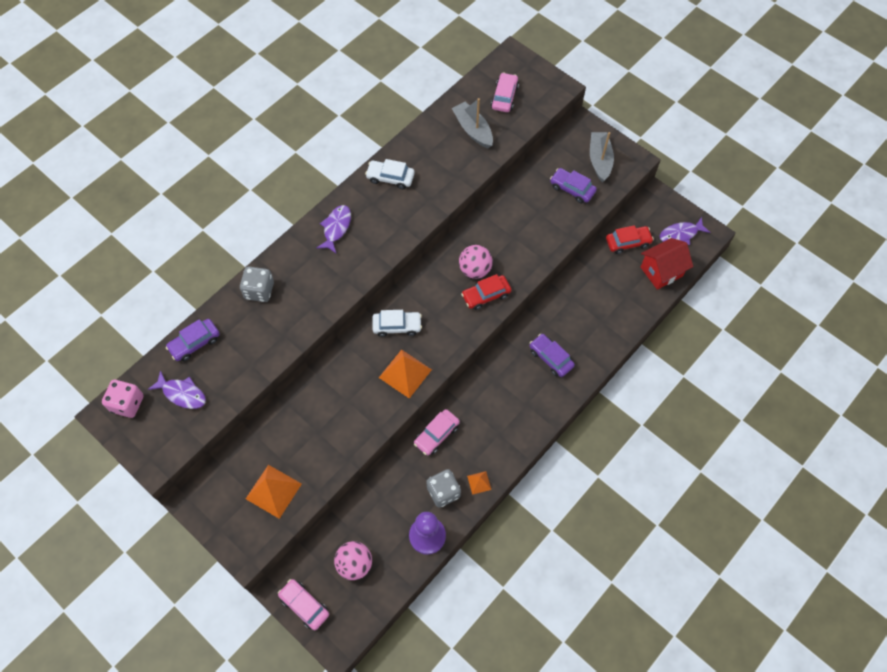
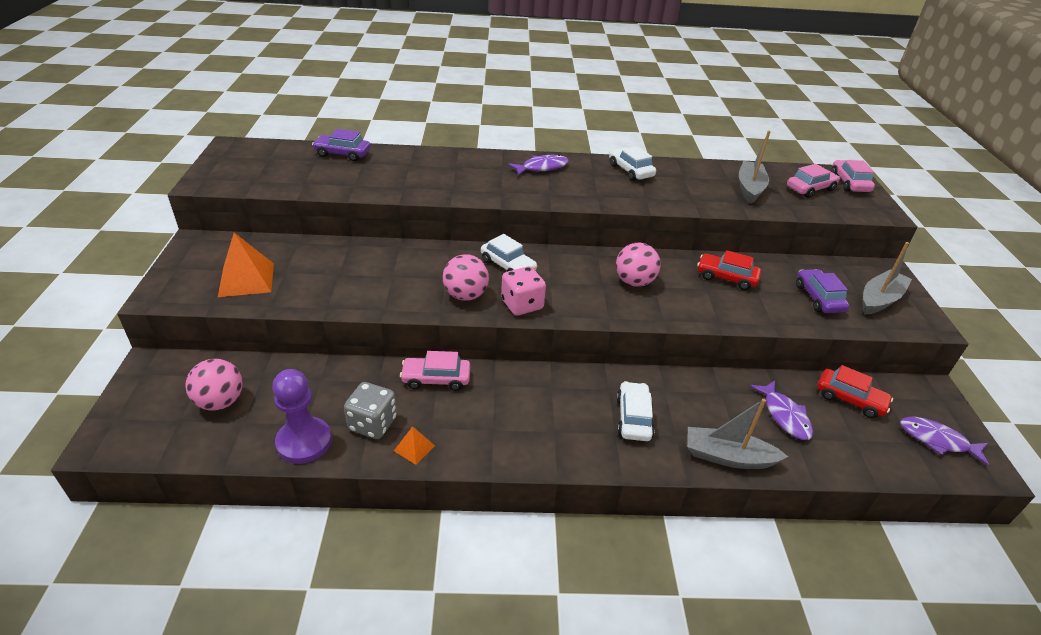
camera: 45 degrees right, 25 degrees down
(127, 404) = (250, 150): pink dice -> pink dice (522, 305)
(182, 394) = (287, 167): purple fish -> purple fish (784, 416)
(259, 291) = (430, 160): grey dice -> none
(304, 605) = (140, 391): pink car -> pink car (849, 183)
(405, 373) = (465, 295): orange pyramid -> pink ball
(486, 295) = (620, 303): red car -> red car (726, 277)
(550, 358) = (633, 418): purple car -> white car
(610, 338) = (728, 457): none -> grey boat
(661, 271) = (871, 452): red house -> none

